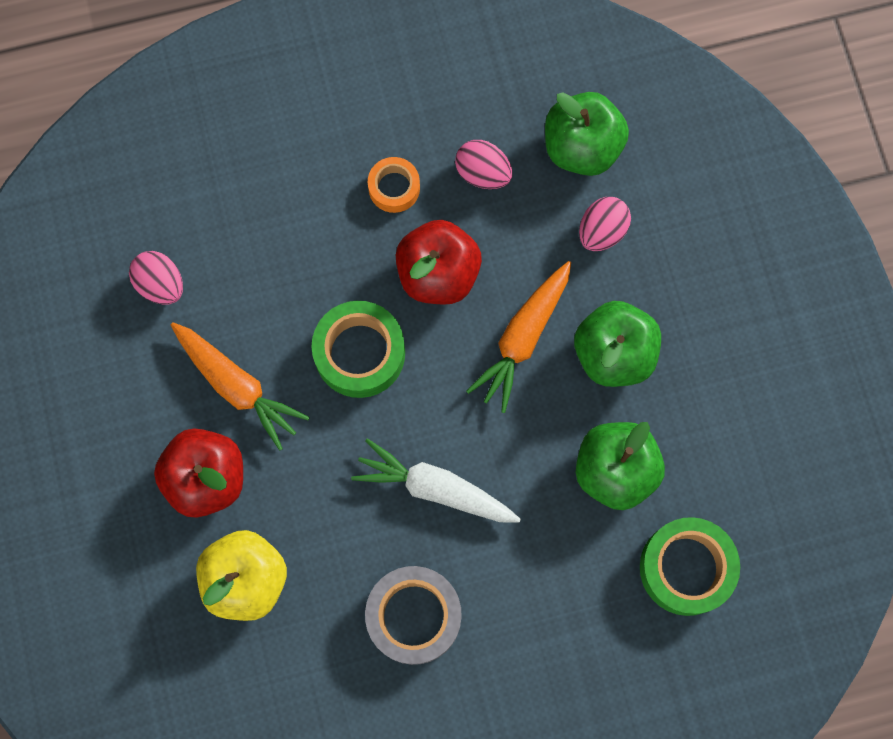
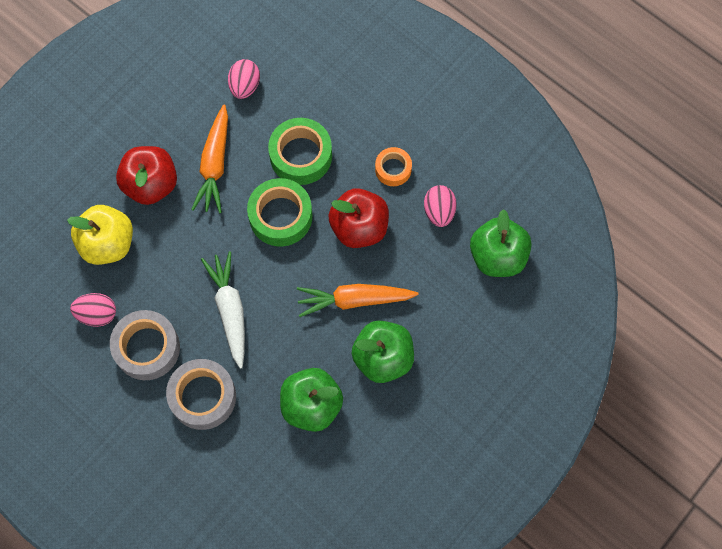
camera: 55 degrees right, 5 degrees down
(519, 589) = (203, 397): none -> grey tape
(601, 231) = (453, 302): pink egg -> pink egg (97, 314)
(686, 568) = (280, 485): green tape -> green tape (301, 156)

